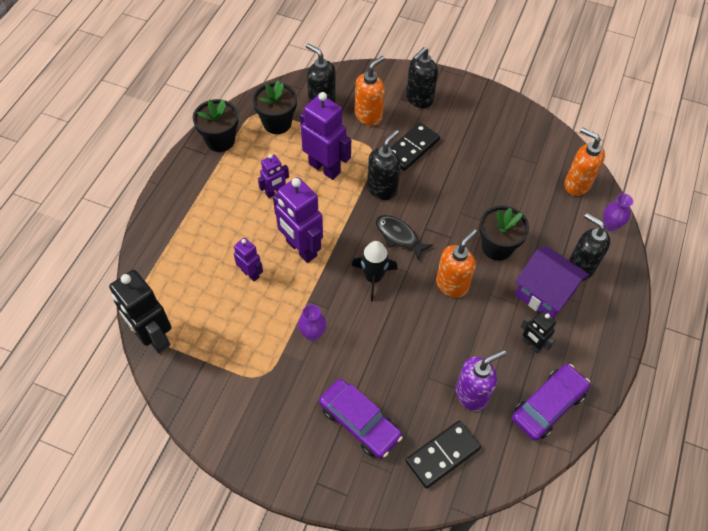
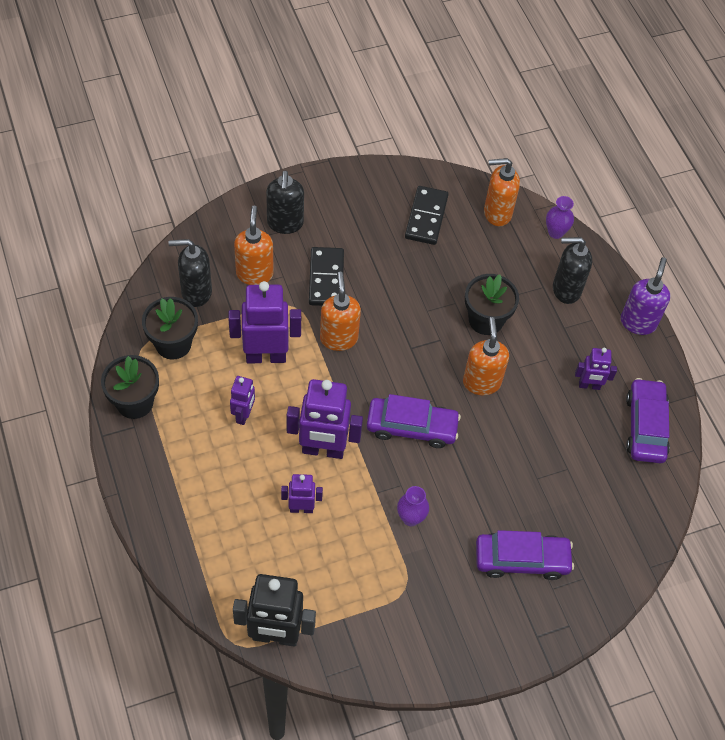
camera: 45 degrees left, 0 degrees up
(373, 277) = (411, 427): black rocket -> purple car
(382, 189) = (338, 338): black soap dispenser -> orange soap dispenser
(398, 236) = (396, 372): black fish -> none
(442, 455) = (607, 531): black domino -> black domino (426, 217)
(471, 394) = (583, 464): purple soap dispenser -> purple soap dispenser (638, 322)
(531, 344) = (589, 385): black robot -> purple robot
(544, 293) = (559, 333): purple house -> none

